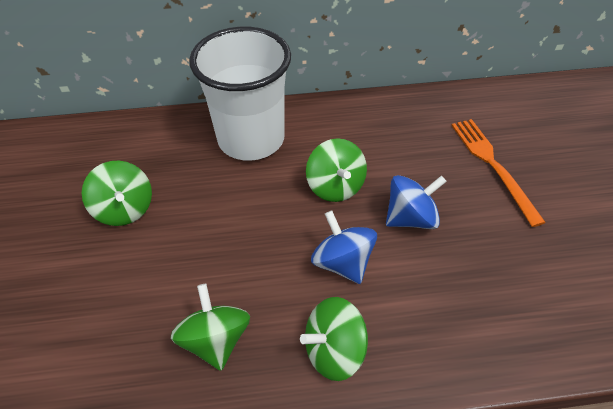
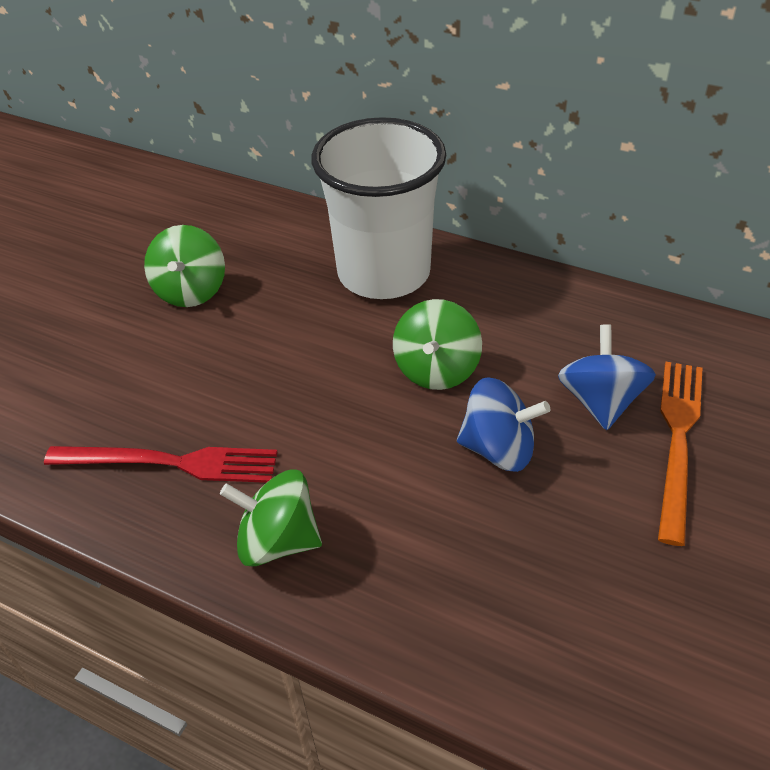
camera: 35 degrees right, 5 degrees down
(216, 339) = (170, 462): green spinning top -> red fork
(342, 262) = (369, 456): blue spinning top -> blue spinning top (600, 401)

